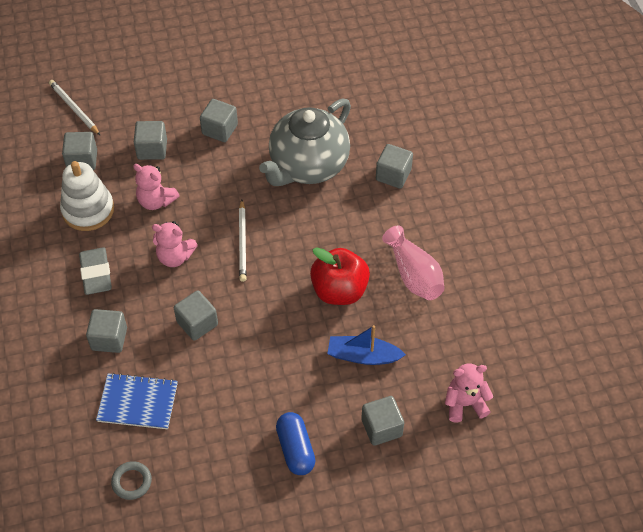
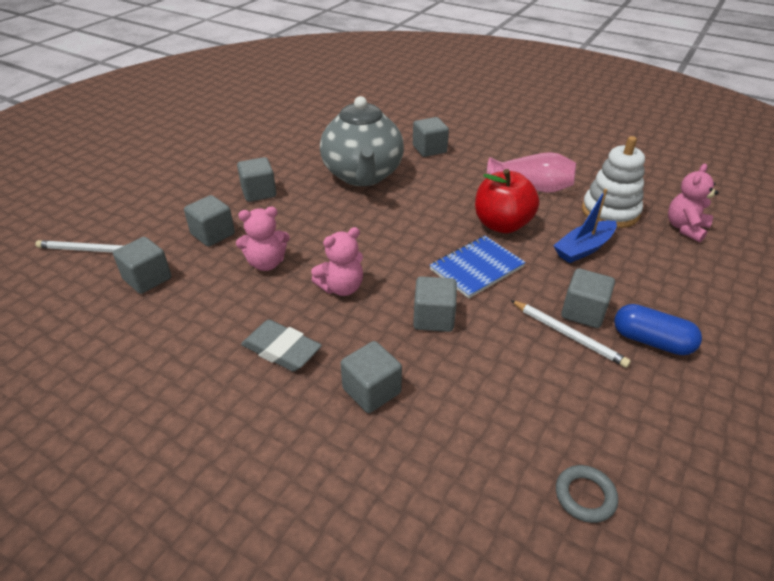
camera: 45 degrees left, 15 degrees down
(88, 210) = (204, 309): white stacking toy -> white stacking toy (610, 212)
(138, 402) = (479, 420): blue notebook -> blue notebook (476, 268)
(243, 242) = (384, 243): white pencil -> white pencil (568, 335)
(381, 427) = (672, 279): grey cube -> grey cube (583, 312)

